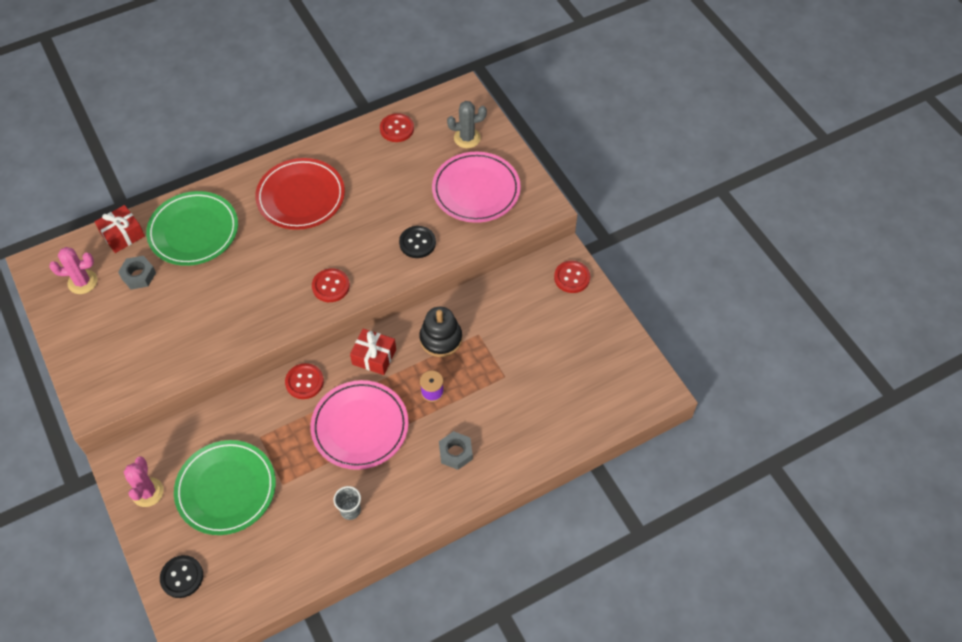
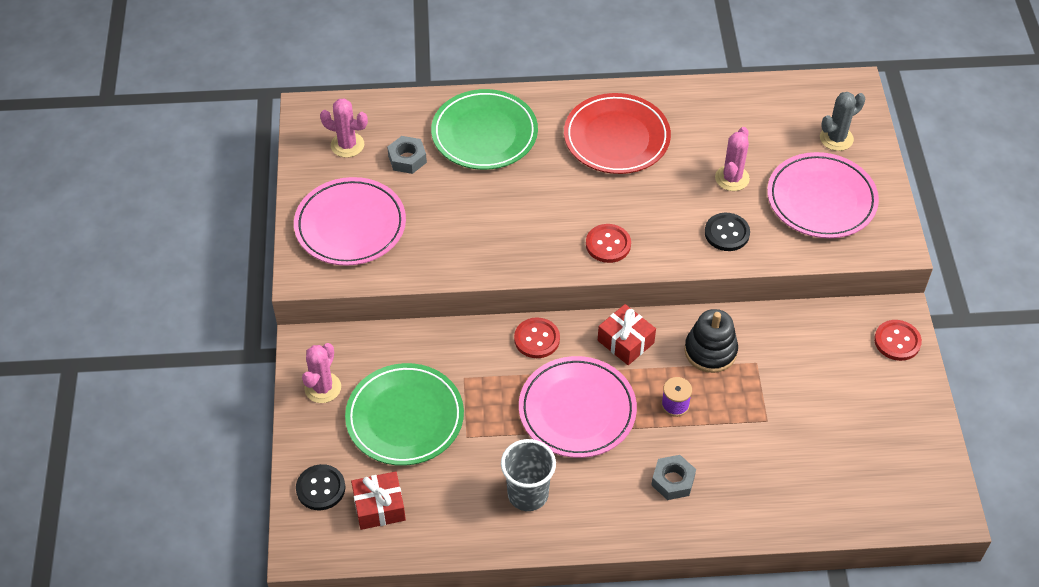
camera: 25 degrees right, 5 degrees down
(114, 349) = (350, 225): none -> pink plate
(122, 235) = (409, 111): red gift -> red gift (379, 507)
(350, 510) = (528, 494): grey cup -> grey cup, size x1.66
(397, 129) = (758, 101): red button -> none
(403, 197) = (732, 178): none -> pink cactus
(467, 138) = (836, 138): grey cactus -> grey cactus turned 45 degrees counterclockwise

